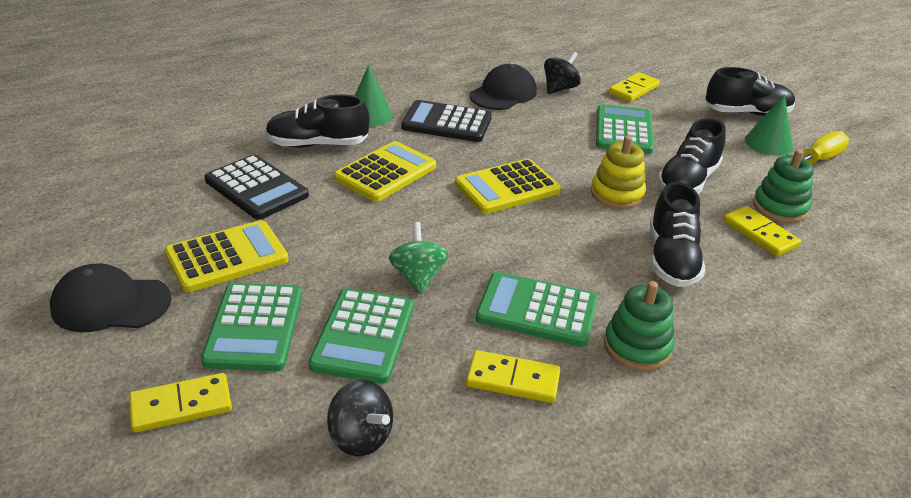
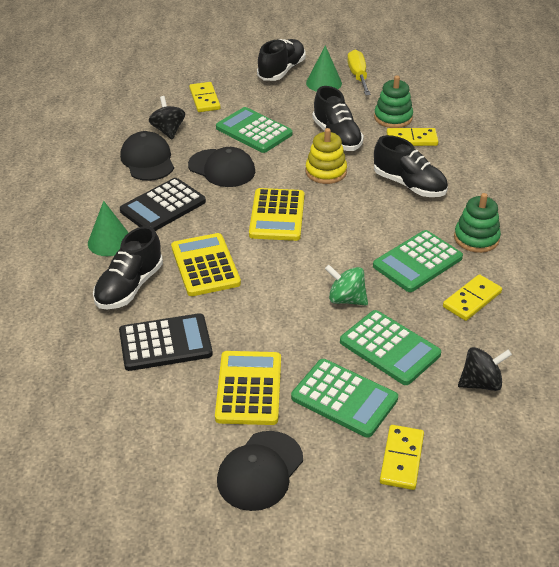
camera: 55 degrees left, 5 degrees up
(541, 133) = (222, 168): none -> black cap

